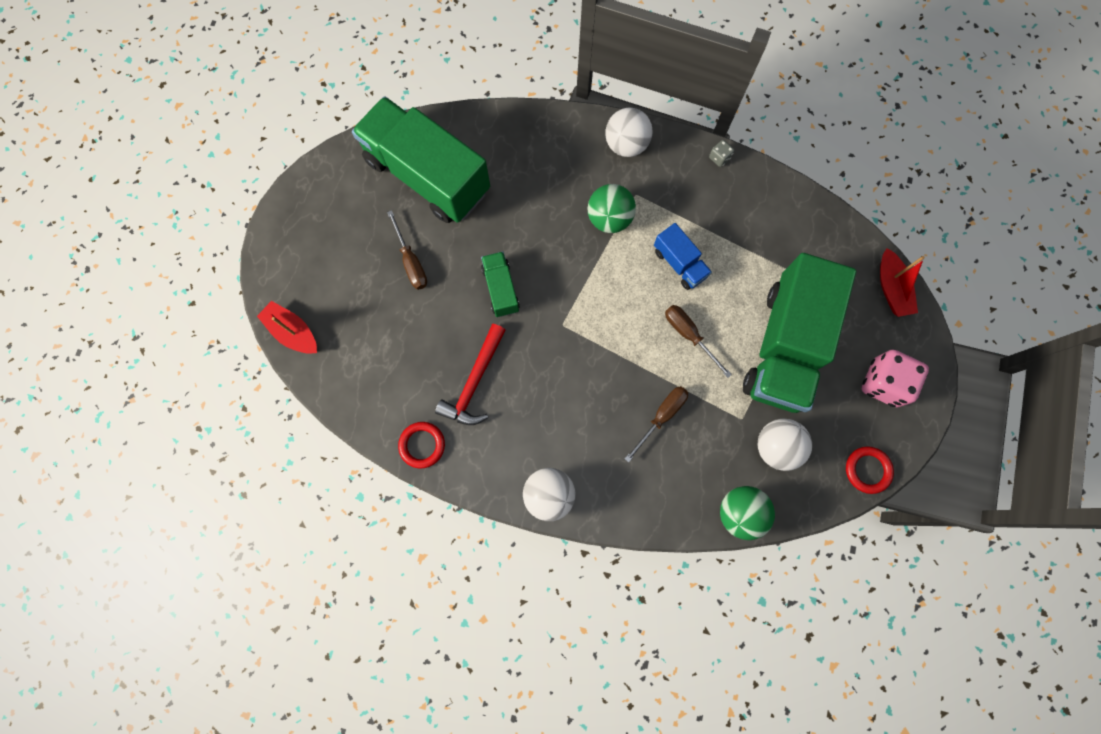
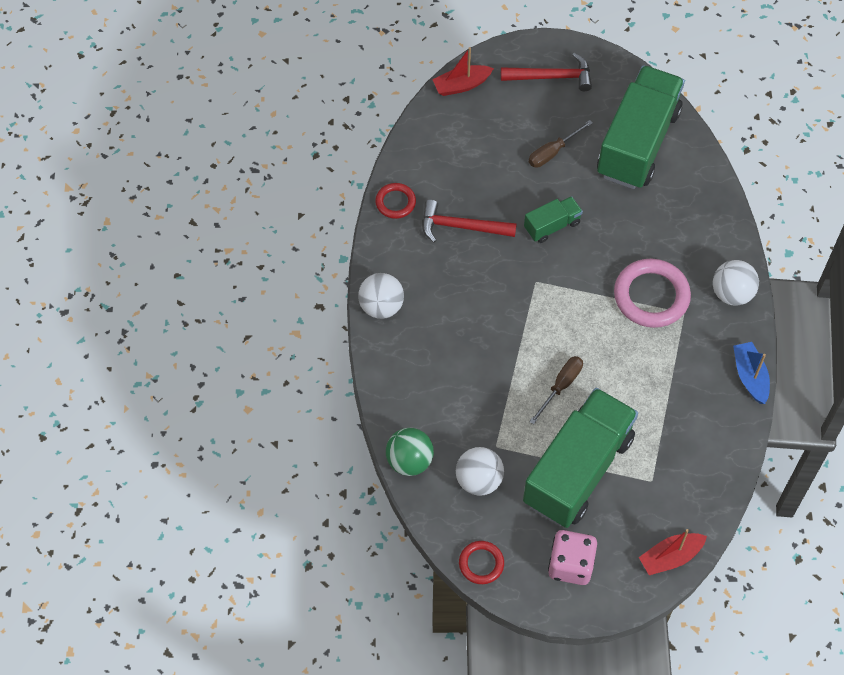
camera: 75 degrees right, 15 degrees down
(293, 332) = (461, 85): red boat -> red boat turned 135 degrees counterclockwise
(316, 235) = (552, 77): none -> red hammer
(609, 218) = (651, 296): green ball -> pink ring
(661, 416) = (477, 379): brown screwdriver -> none
(679, 263) = (628, 364): blue truck -> none
(719, 158) = (750, 376): grey dice -> blue boat
(785, 346) = (578, 470): green truck -> green truck turned 120 degrees clockwise

